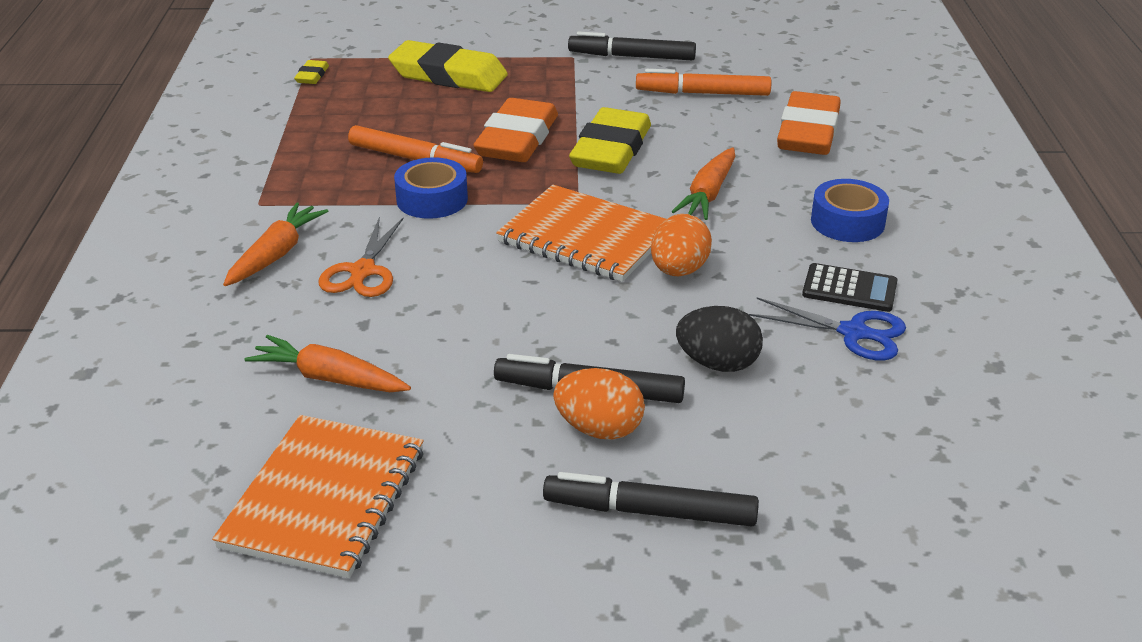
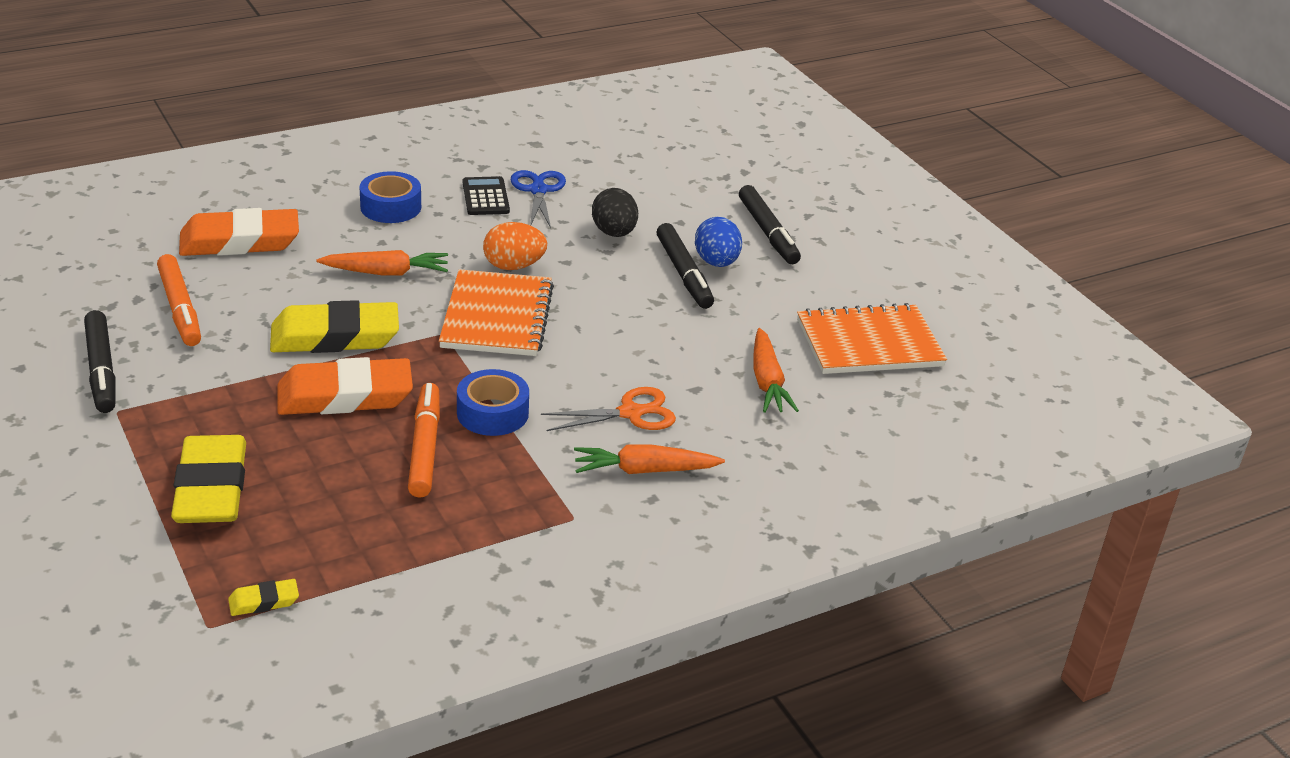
camera: 120 degrees left, 0 degrees up
(599, 429) = (716, 262): orange egg -> blue egg

